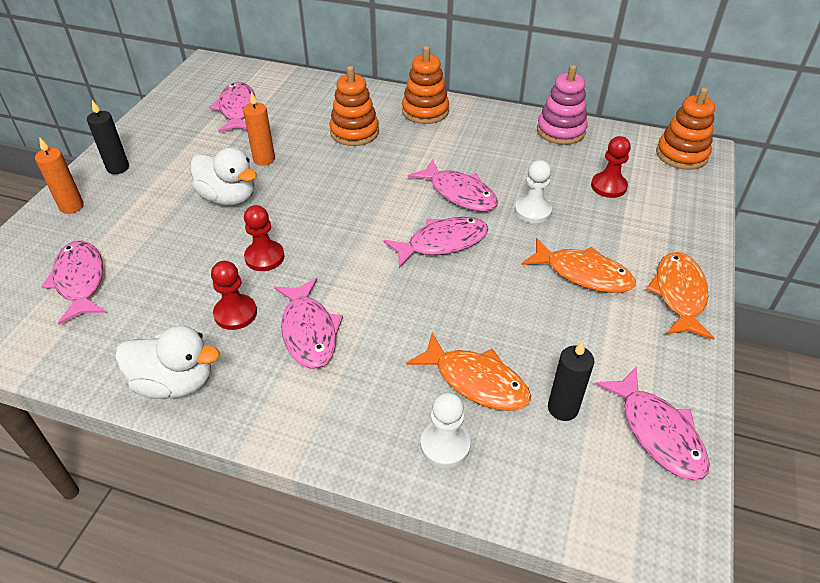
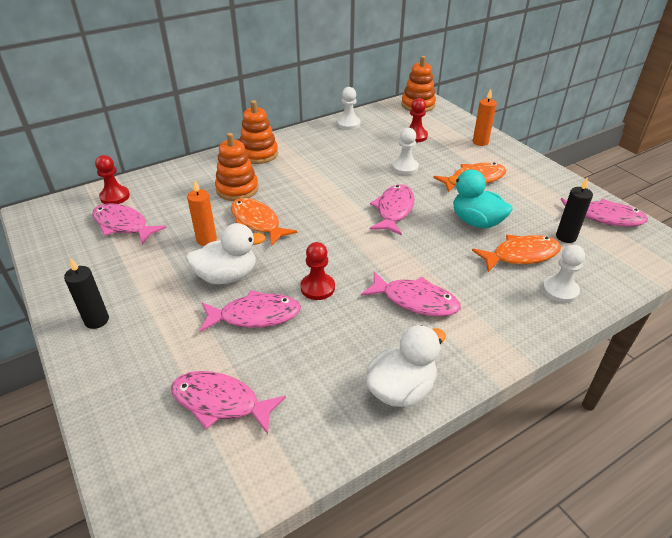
camera: 50 degrees left, 5 degrees down
(71, 206) = (109, 371): orange candle -> orange candle (480, 142)
(235, 313) = (361, 327): red pawn -> red pawn (115, 197)
(459, 193) = (357, 182): pink fish -> pink fish (255, 315)
(497, 314) = (476, 222): none -> turquoise duck
(561, 131) = (348, 124): pink stacking toy -> white pawn
(679, 294) = (519, 162): orange fish -> orange fish (257, 222)

